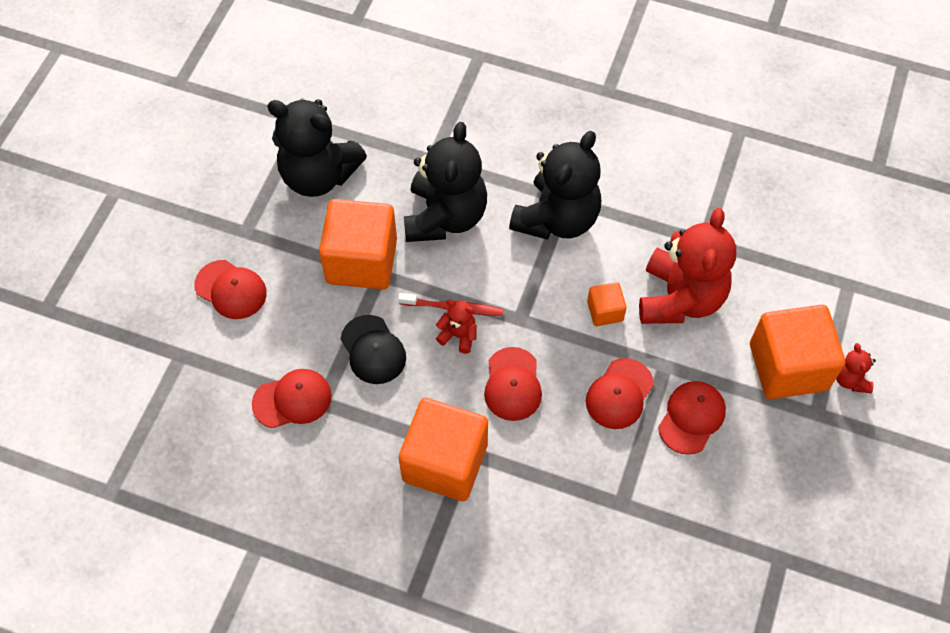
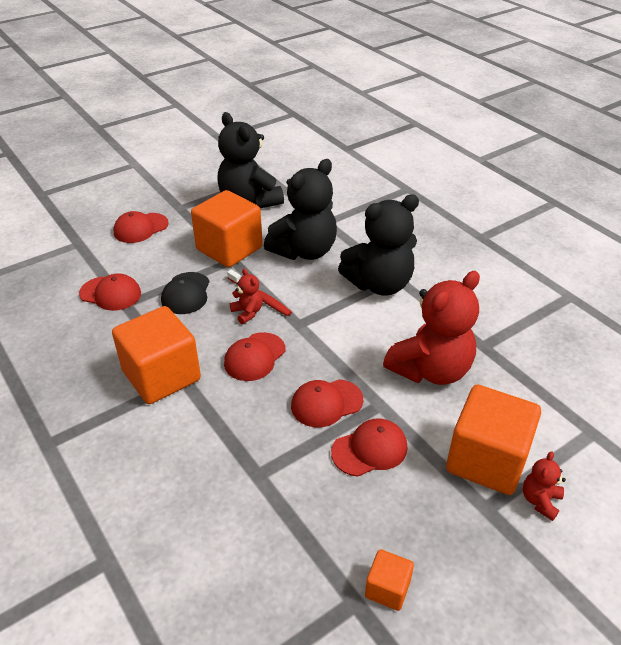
camera: 35 degrees right, 20 degrees down
(231, 290) = (140, 228): red cap -> red cap turned 75 degrees clockwise
(605, 311) = (364, 349): orange cube -> orange cube (387, 588)

